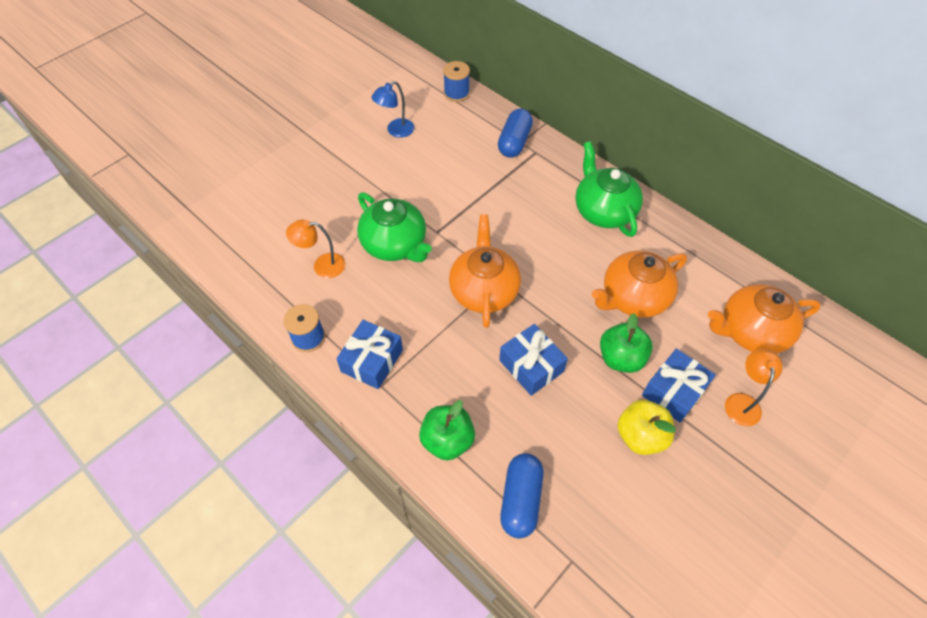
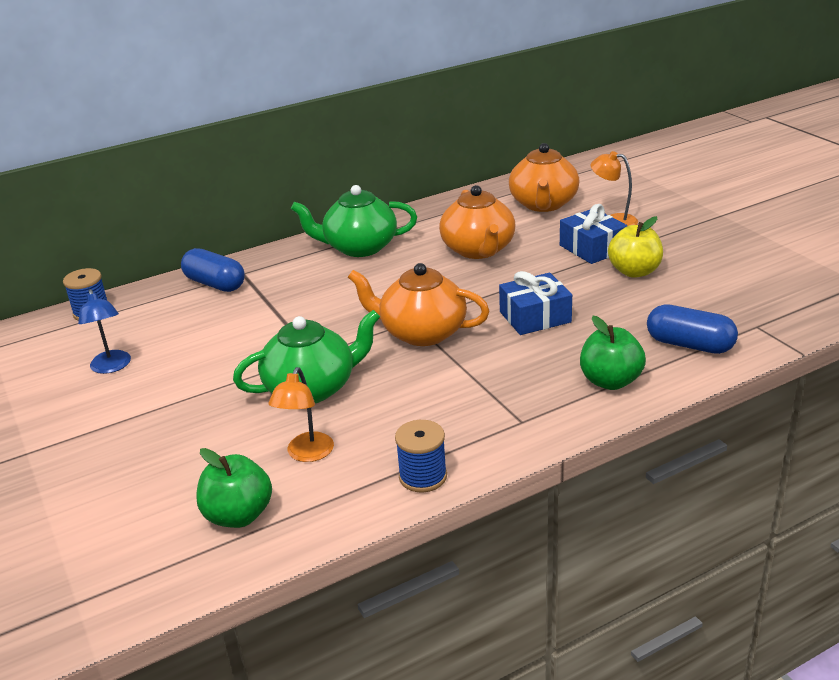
camera: 70 degrees left, 25 degrees down
(372, 361) = (483, 425): blue gift -> none
(621, 358) = (546, 267): green apple -> green apple (238, 515)

